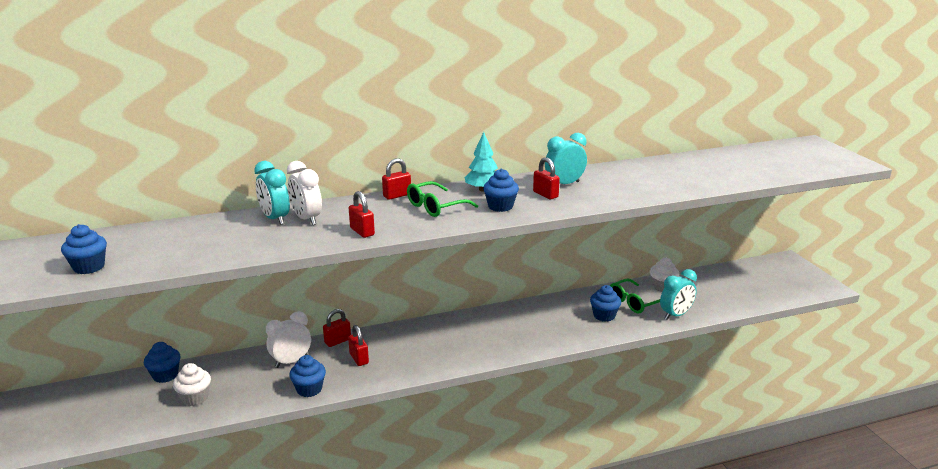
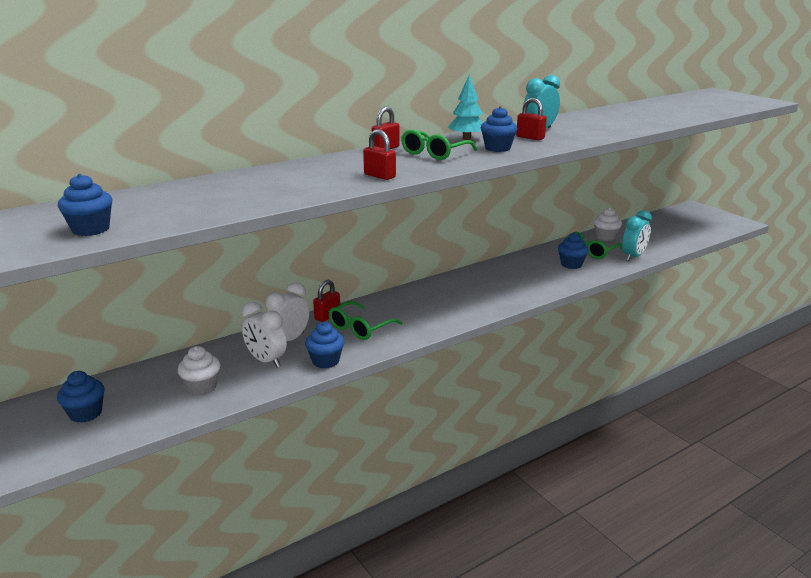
camera: 15 degrees left, 0 degrees up
(165, 375) = (153, 371): blue cupcake -> blue cupcake (86, 413)
(275, 219) = (274, 174): turquoise clock -> none
(306, 219) = (309, 172): white clock -> white clock (266, 361)
(359, 358) = (360, 328): red padlock -> green glasses

